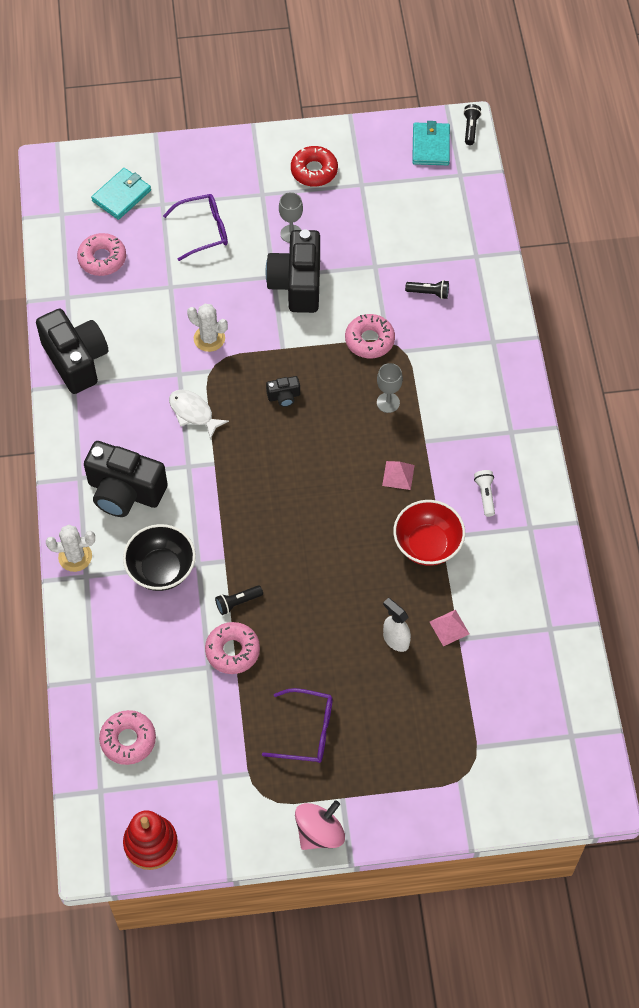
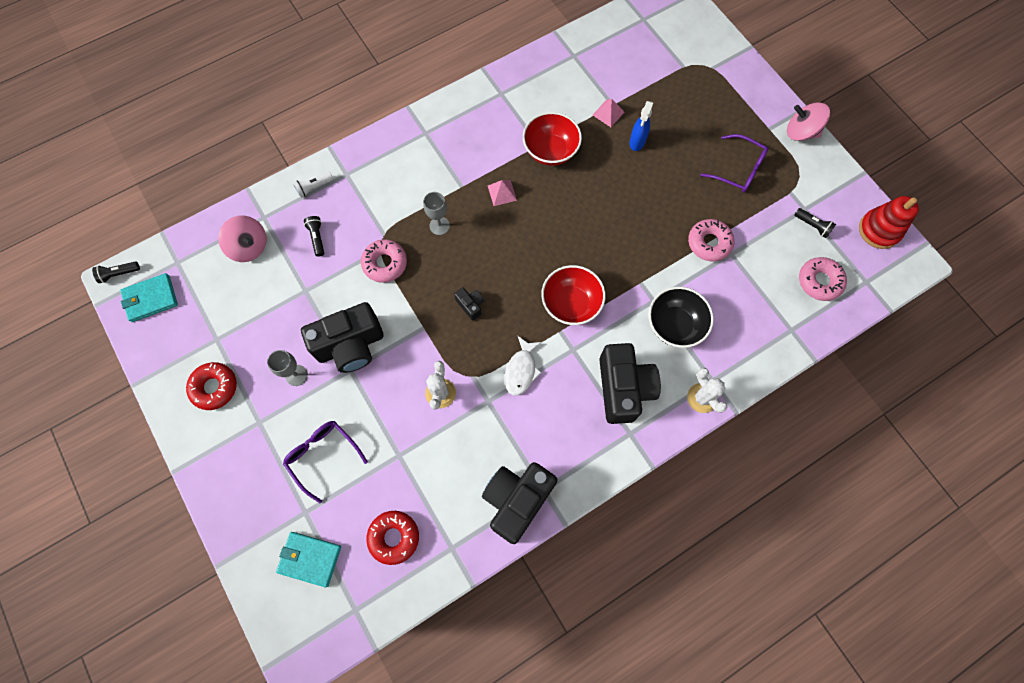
camera: 115 degrees left, 10 degrees up
(102, 259) = (394, 537): pink donut -> red donut
(237, 485) = (571, 304): none -> red bowl
(237, 602) = (669, 257): black flashlight -> black flashlight (812, 226)
(306, 731) = (738, 169): purple glasses -> purple glasses turned 135 degrees clockwise
(395, 640) = (637, 142): white spray bottle -> blue spray bottle
(447, 235) = (249, 247): none -> pink spinning top
(485, 495) = (489, 130): white flashlight -> white flashlight (314, 187)

